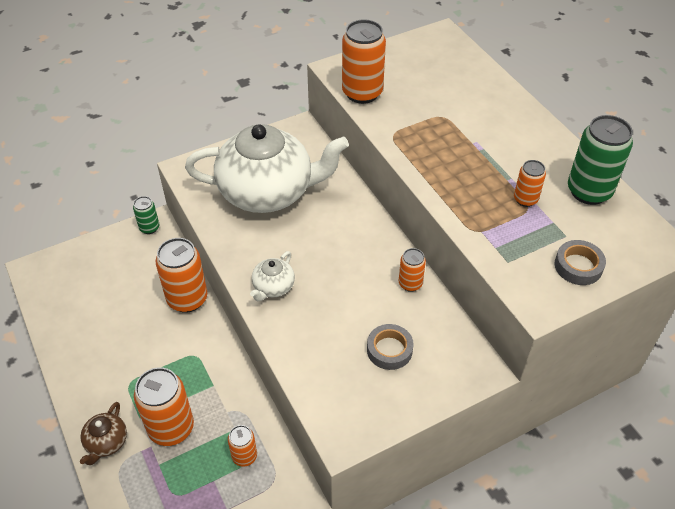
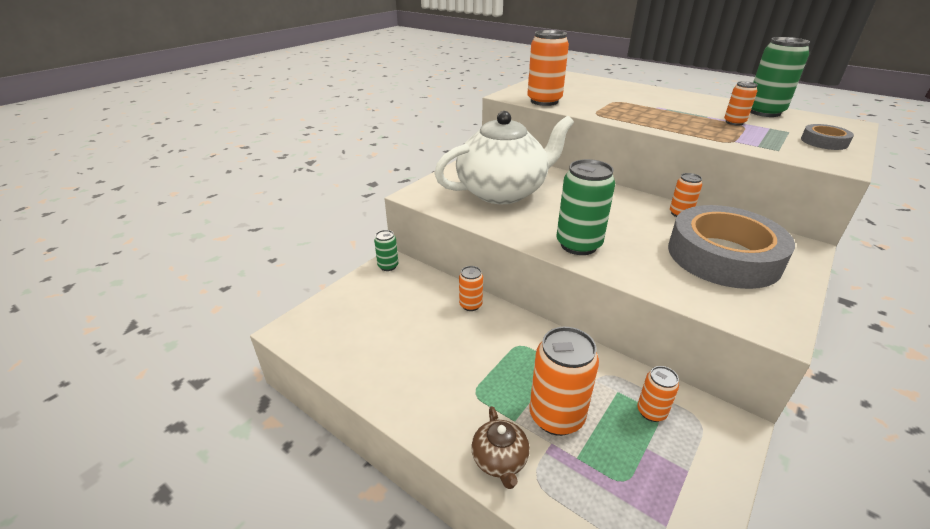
camera: 25 degrees left, 15 degrees down
(187, 299) = (470, 305): orange can -> orange can, size x0.54
(273, 287) = (578, 245): white teapot -> green can
(389, 350) = (723, 256): grey tape -> grey tape, size x2.32

